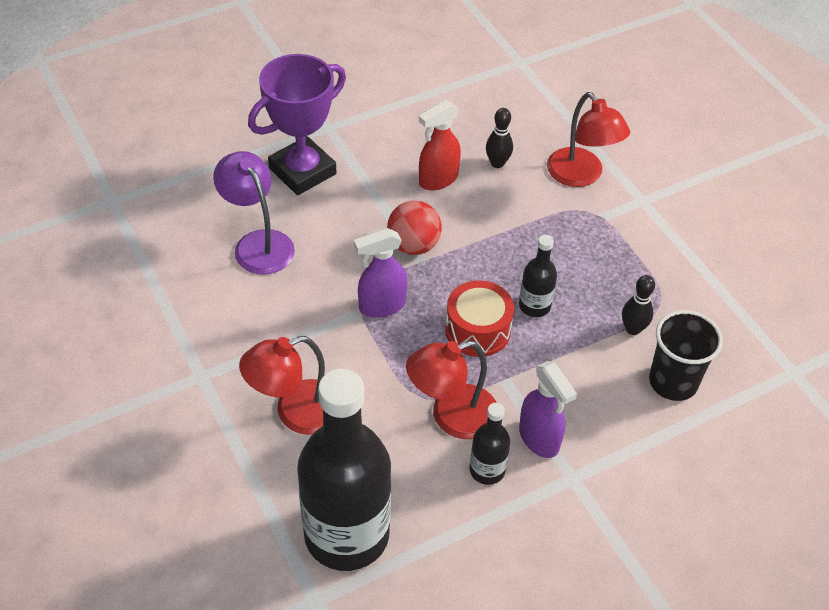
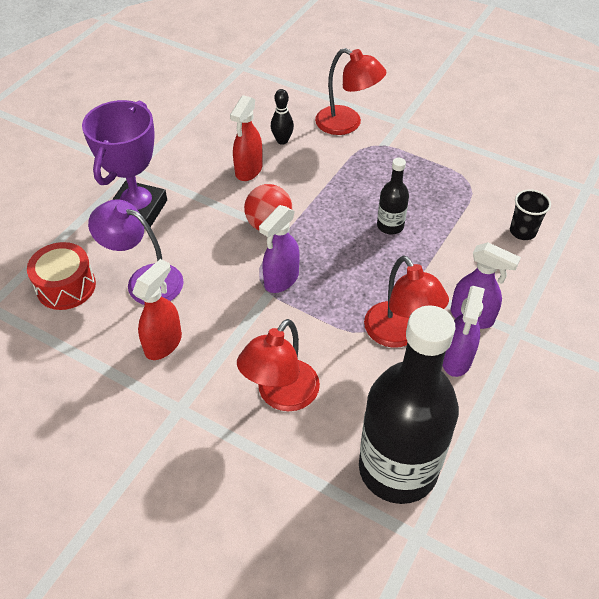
camera: 30 degrees left, 0 degrees up
(231, 310) = (164, 343): none -> red spray bottle
(451, 416) = (399, 334): red lamp -> red lamp turned 60 degrees counterclockwise
(477, 330) = (365, 262): red drum -> red drum (66, 286)
(487, 470) = (456, 359): black bottle -> purple spray bottle
(633, 329) = (467, 209): black bowling pin -> none
(673, 382) = (522, 231): black cup -> black cup, size x0.67

